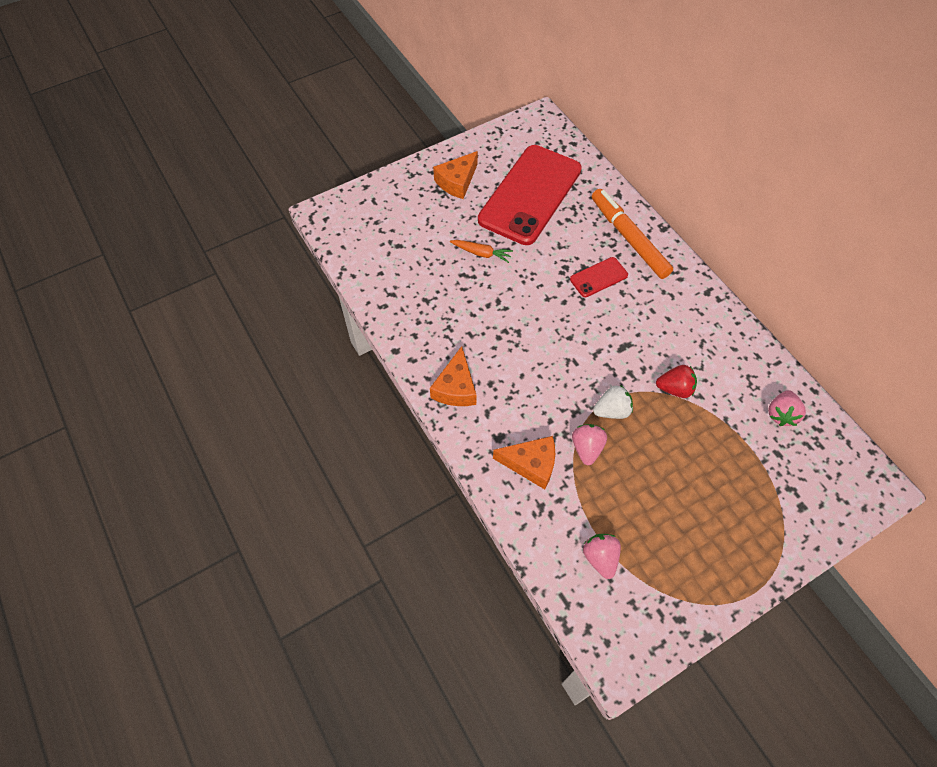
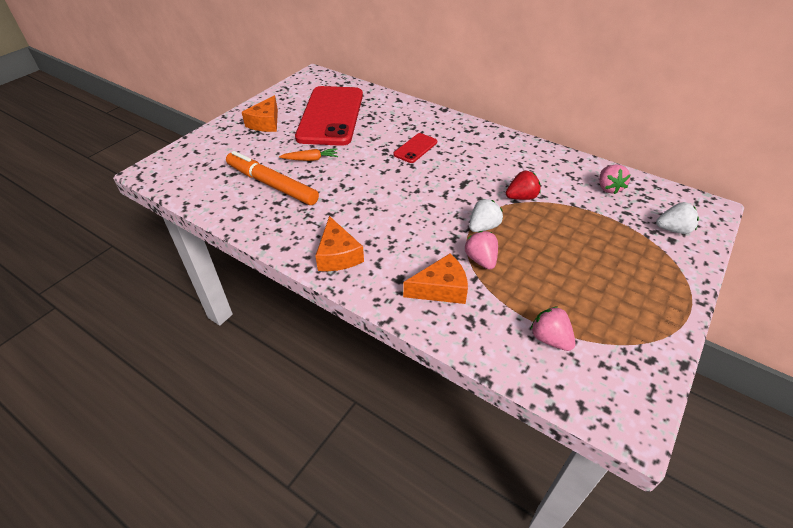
camera: 25 degrees left, 15 degrees down
(629, 238) = (423, 121): orange marker -> orange marker (272, 184)
(813, 495) = (673, 229): none -> white strawberry

